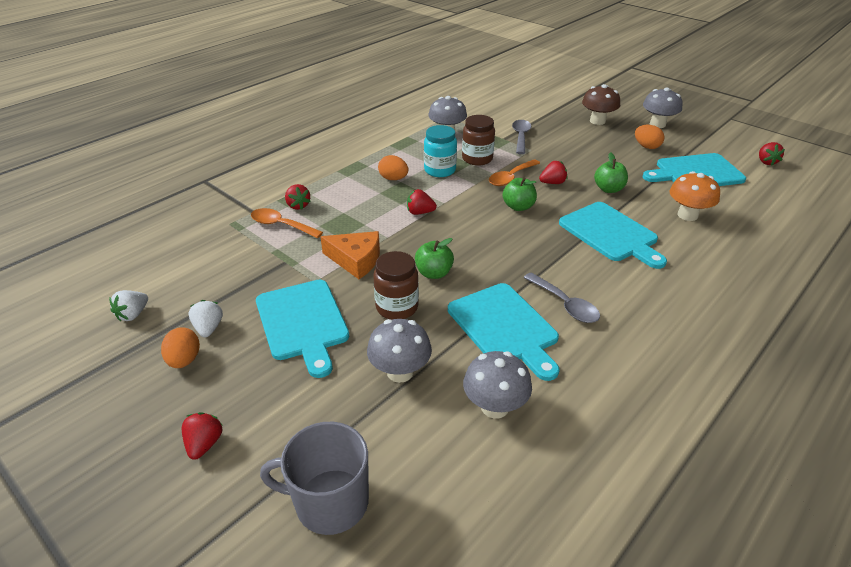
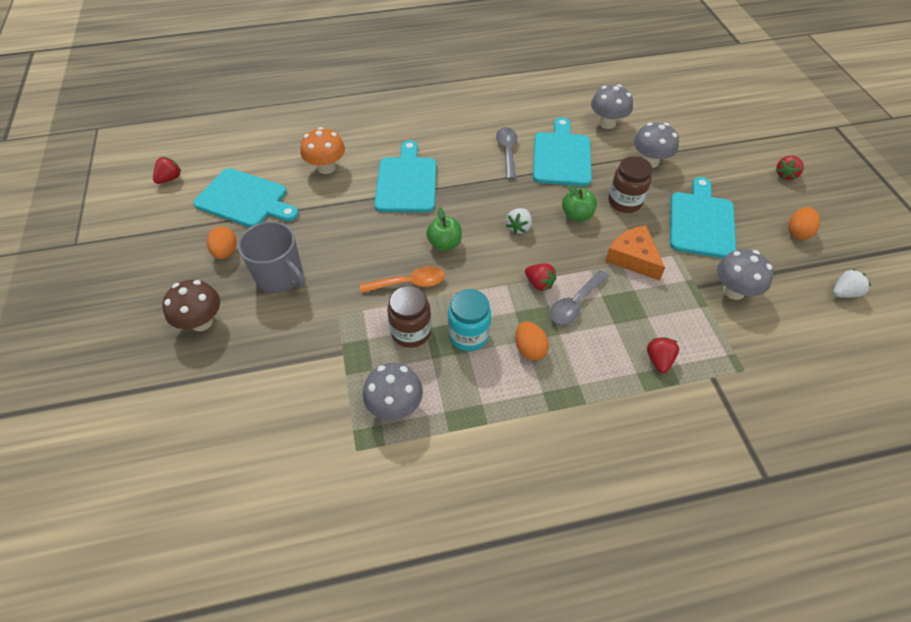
camera: 145 degrees left, 15 degrees up
(209, 328) = (777, 250): white strawberry -> white strawberry (519, 227)
(281, 225) = (687, 337): orange spoon -> none
(330, 502) = (720, 124): grey mug -> grey mug (280, 276)
(520, 137) = (320, 344): grey spoon -> grey spoon (575, 303)
(552, 183) = (380, 255): red strawberry -> none
(608, 189) = (344, 221): green apple -> none
(657, 124) = (156, 277): grey mushroom -> grey mushroom (733, 291)

